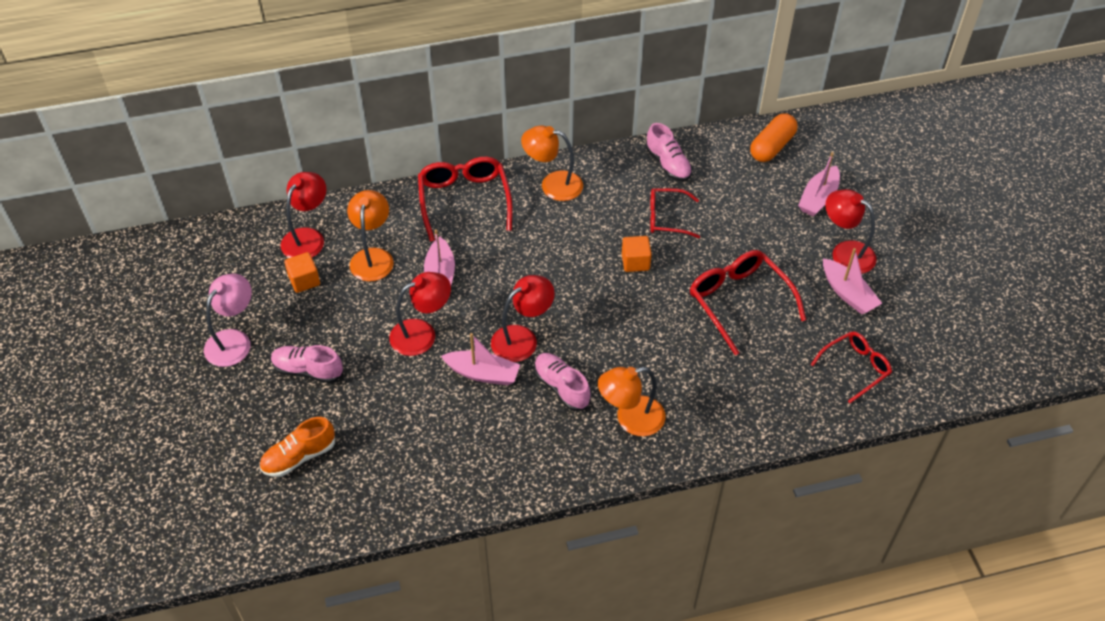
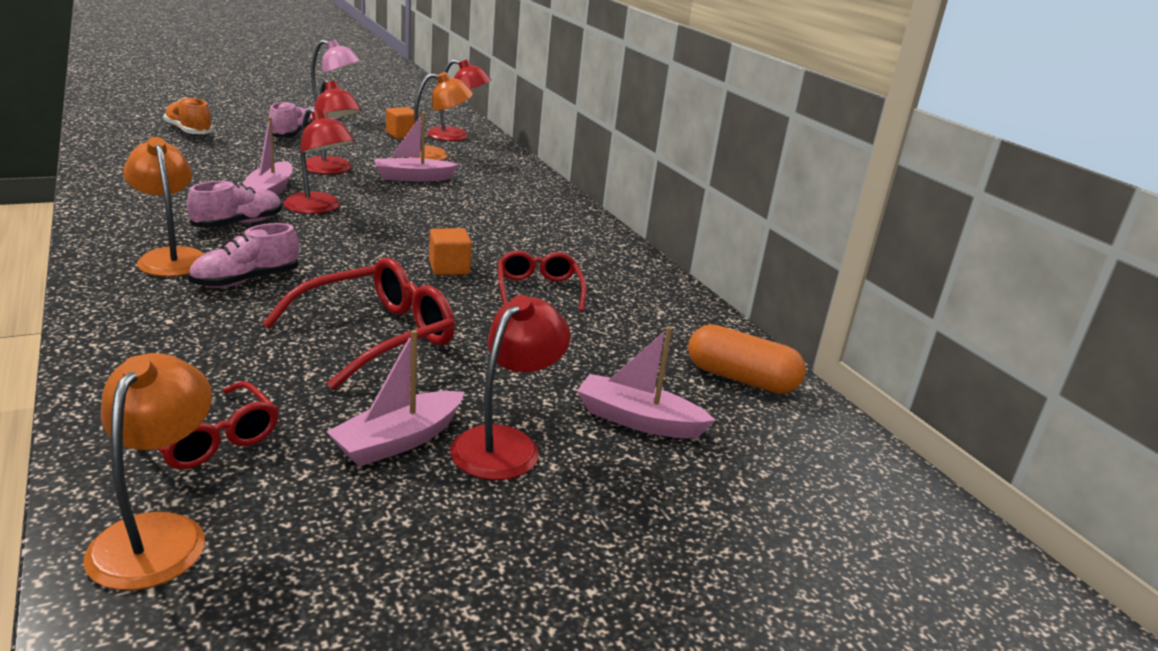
camera: 75 degrees right, 25 degrees down
(464, 200) = (527, 189): red glasses -> none
(553, 184) = (572, 228): orange lamp -> orange lamp (157, 534)
(668, 164) = (647, 294): pink shoe -> pink shoe (246, 280)

